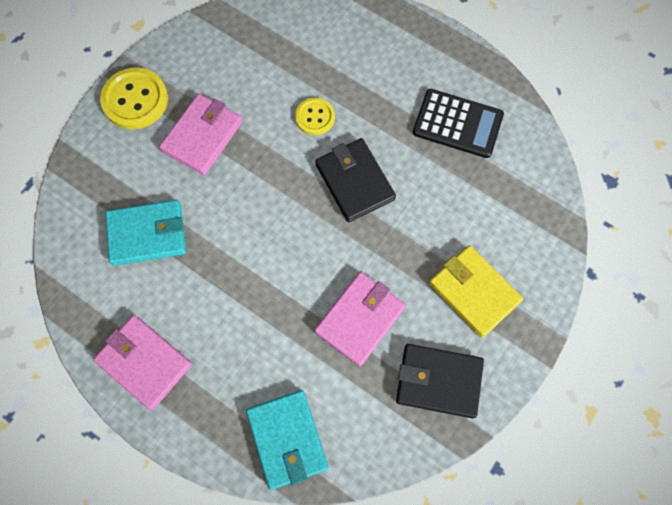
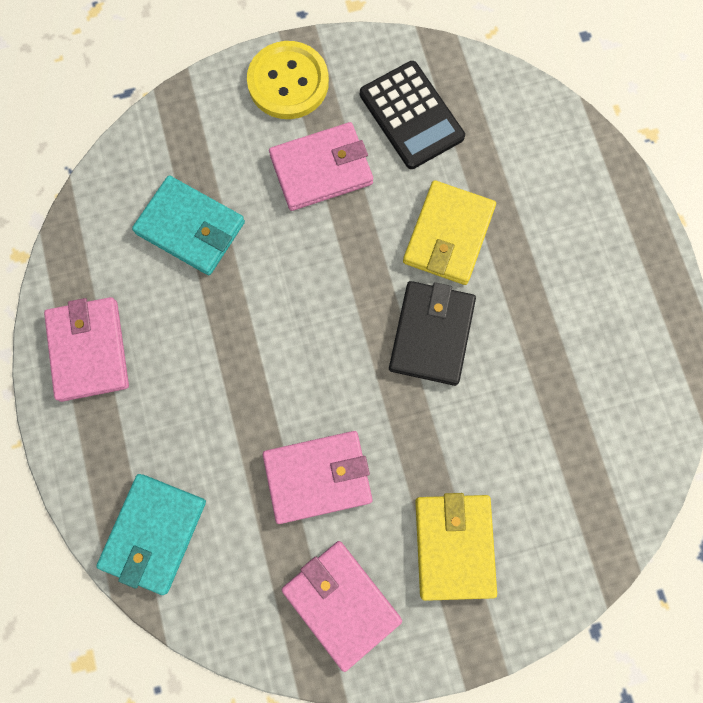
camera: 40 degrees right, 5 degrees up
(315, 117) = (448, 235): yellow button -> yellow wallet
(438, 381) = (341, 603): black wallet -> pink wallet
(457, 124) = (592, 358): black calculator -> black calculator (411, 115)

